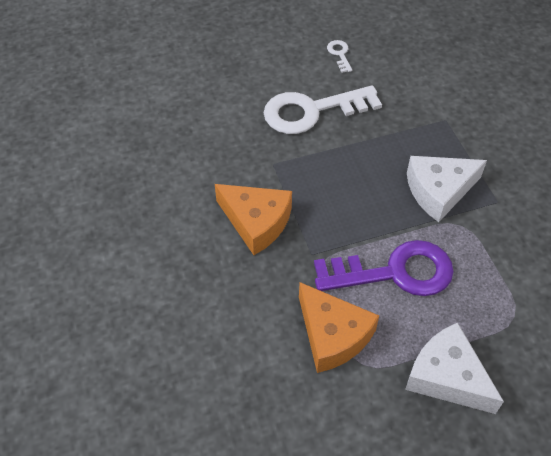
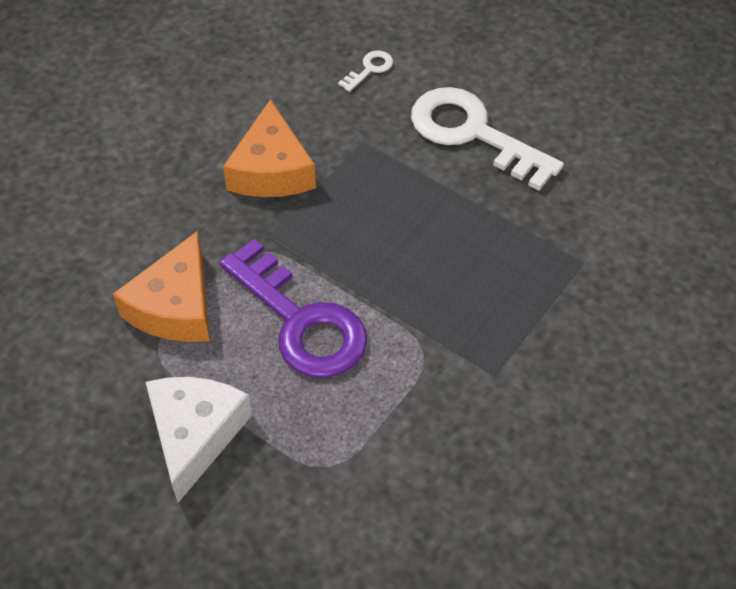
camera: 55 degrees right, 0 degrees up
(340, 54) = (590, 112): white key -> white key (369, 69)
(439, 191) = (458, 308): white cheese -> none

